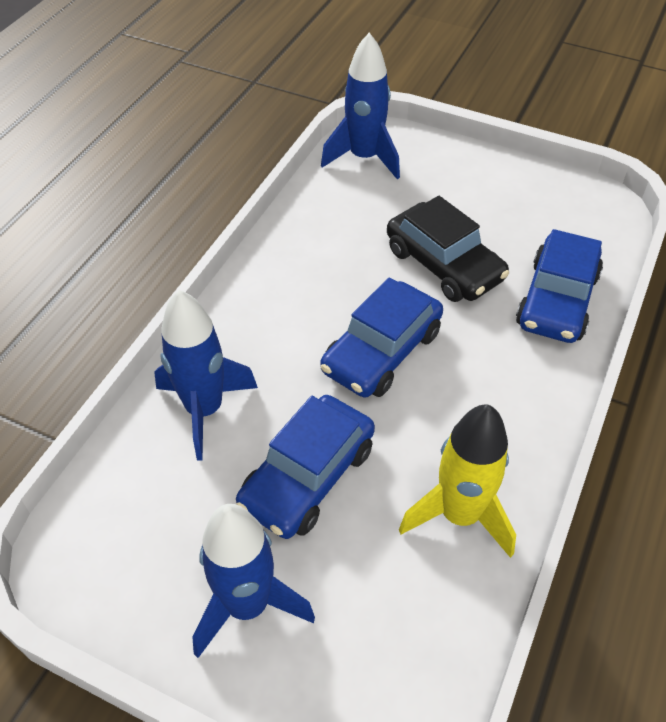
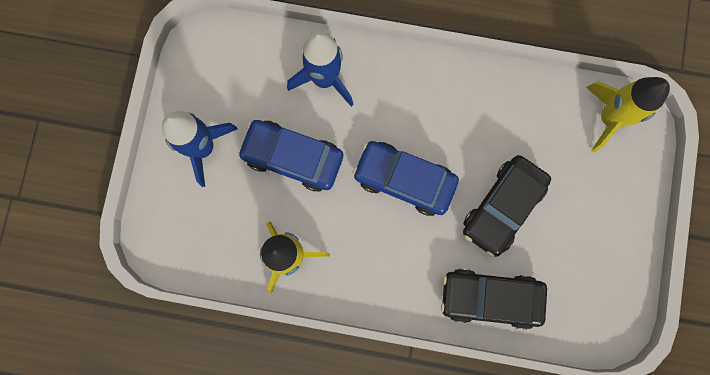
camera: 75 degrees right, 30 degrees up
(364, 158) = (609, 118): blue rocket -> yellow rocket
(557, 300) = (490, 298): blue car -> black car

